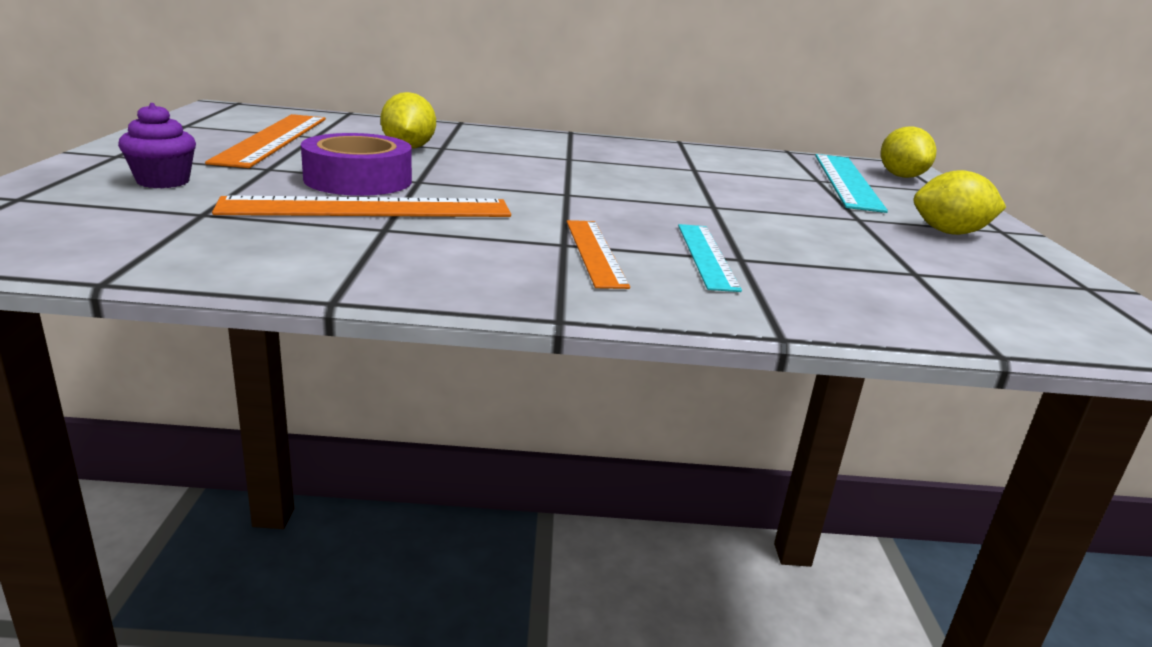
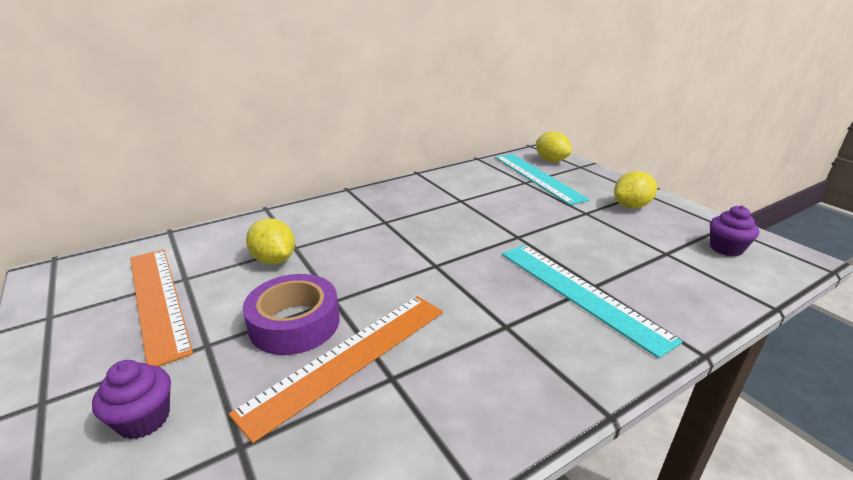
camera: 30 degrees left, 5 degrees up
(595, 252) = (532, 325): orange ruler -> none
(706, 255) = (580, 293): turquoise ruler -> turquoise ruler, size x1.65
(1037, 299) = (726, 248): none -> purple cupcake

